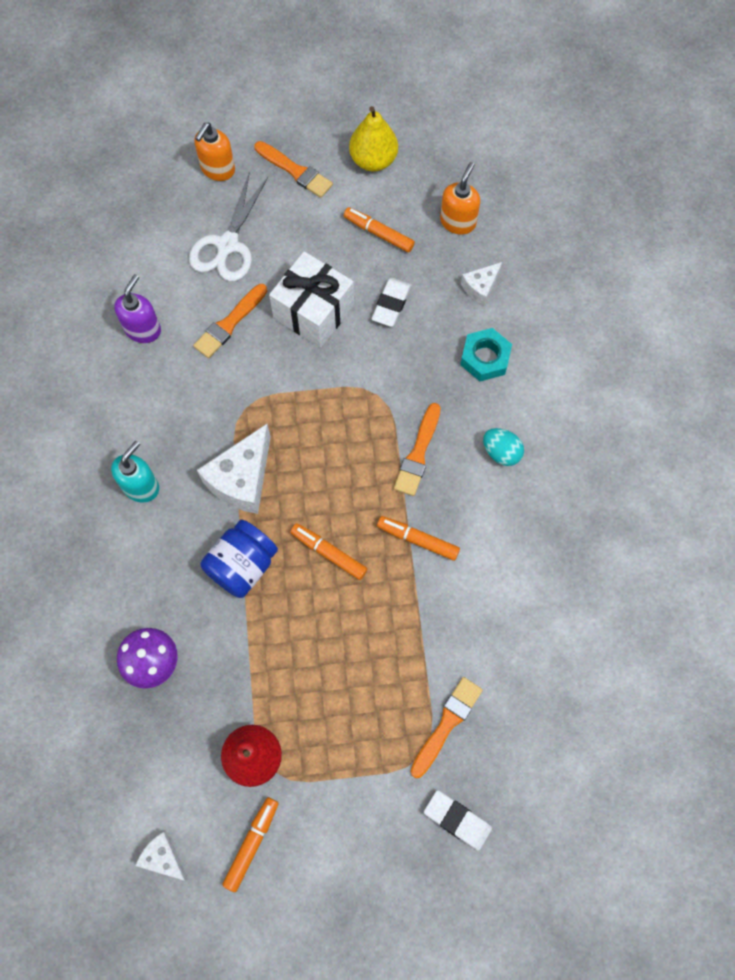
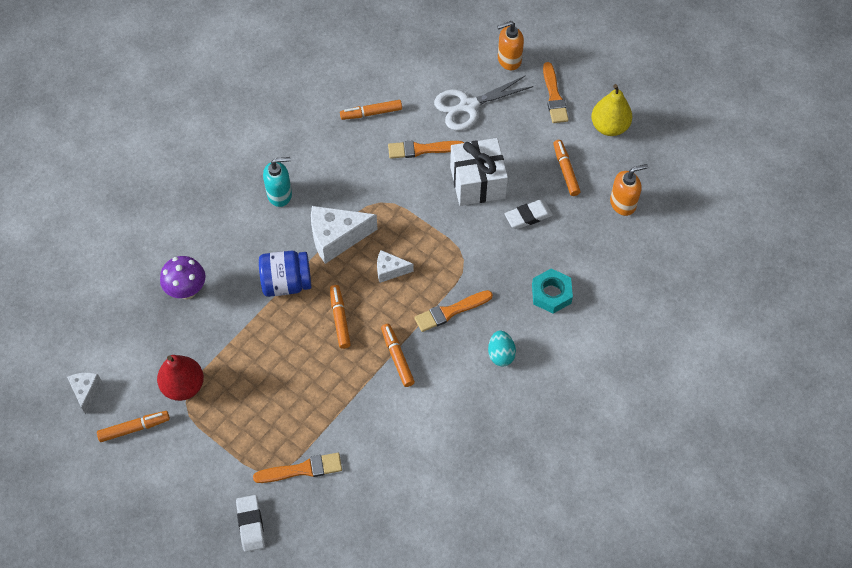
camera: 45 degrees right, 10 degrees down
(143, 329) = (371, 113): purple soap dispenser -> orange marker
(480, 287) = (594, 252): white cheese -> white cheese (390, 270)

